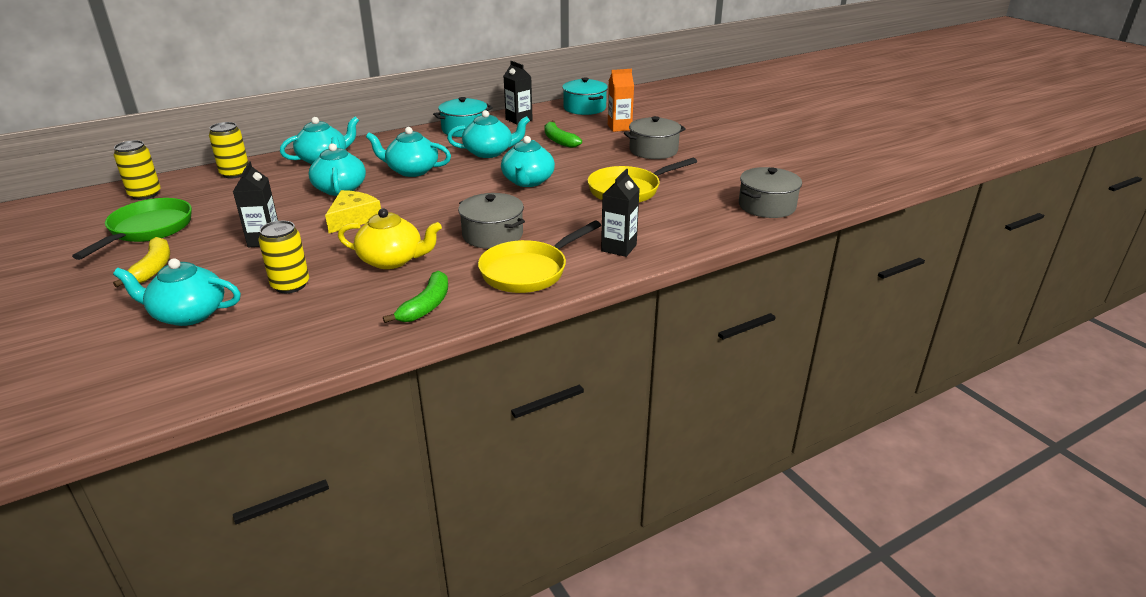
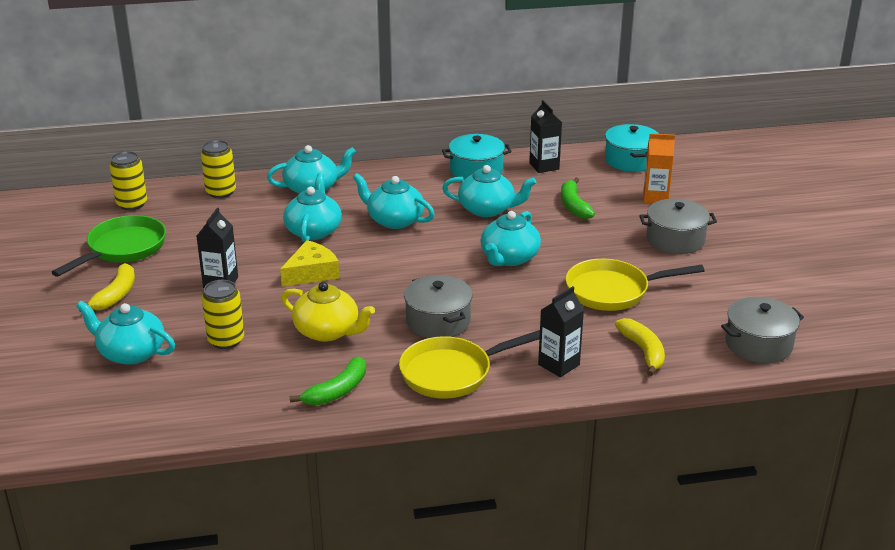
camera: 20 degrees right, 0 degrees up
(681, 226) = (643, 351): none -> yellow banana

